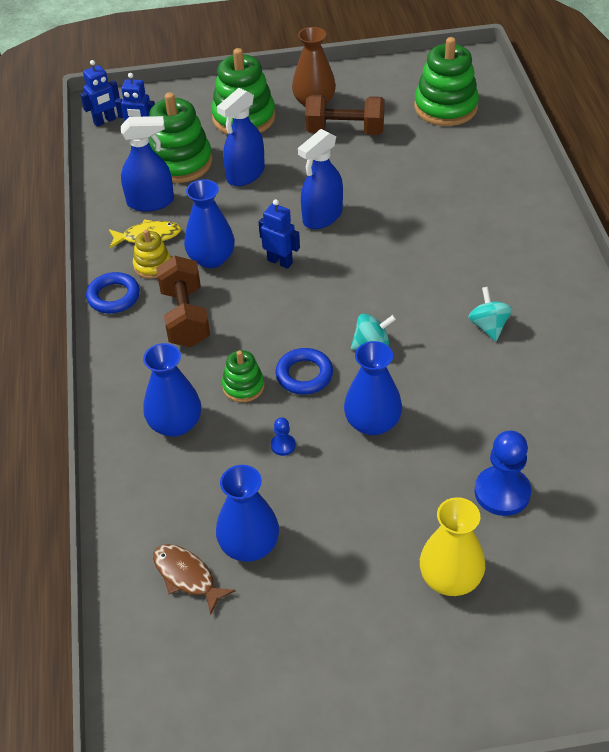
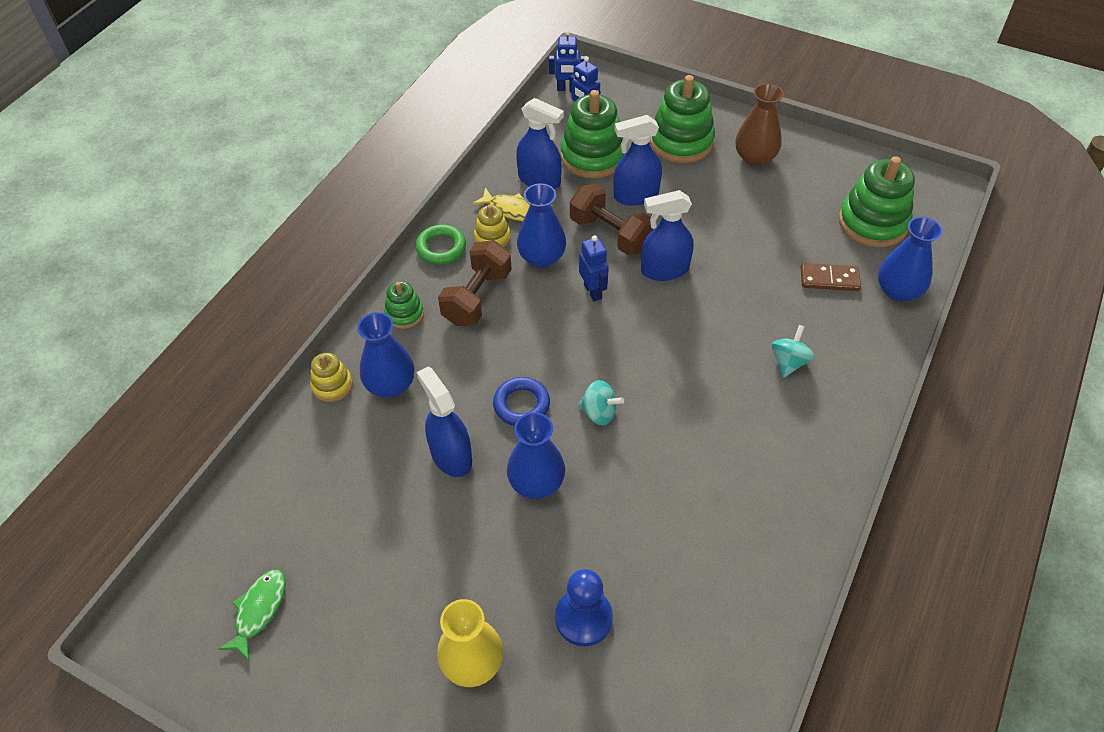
camera: 35 degrees right, 5 degrees up
(113, 296) = (441, 248): blue ring -> green ring
(122, 455) = (332, 385): none -> yellow stacking toy
(187, 576) = (289, 516): brown fish -> none
(235, 663) = (259, 610): none -> green fish
(243, 386) = (467, 385): green stacking toy -> green stacking toy (404, 314)
(249, 545) = (352, 522): blue vase -> blue vase (898, 290)
(283, 445) = (451, 455): blue pawn -> blue spray bottle
(345, 131) = (757, 199): brown dumbbell -> brown dumbbell (610, 234)
(452, 161) = (829, 279): none -> brown domino
(488, 326) = (715, 458): turquoise spinning top -> turquoise spinning top (789, 362)

